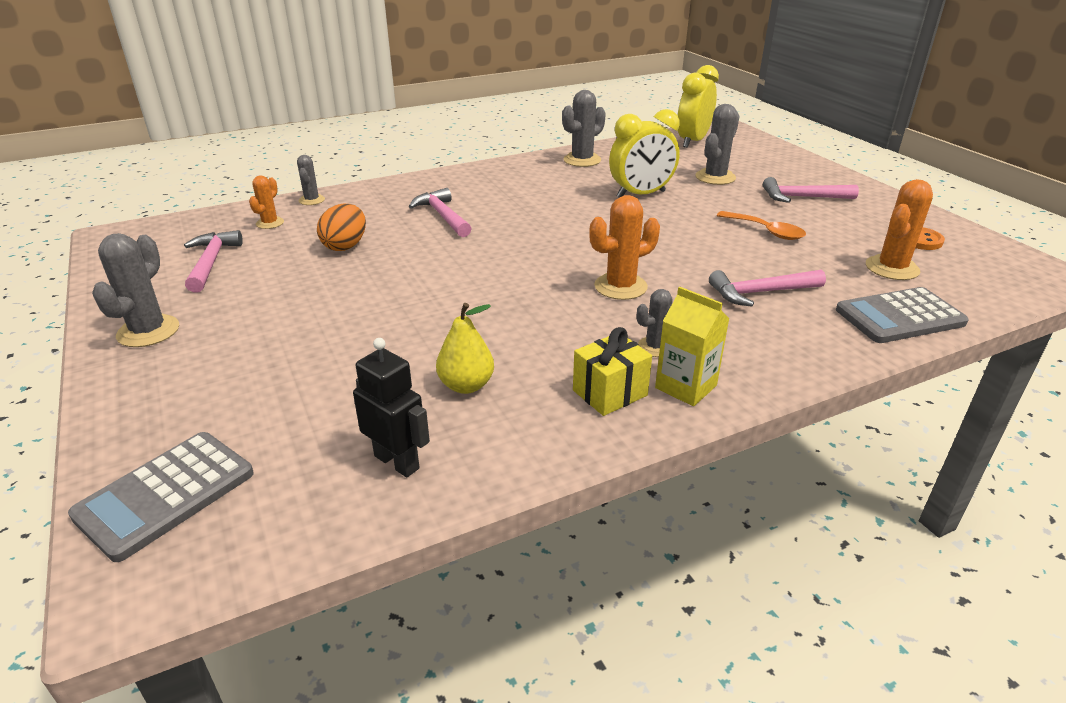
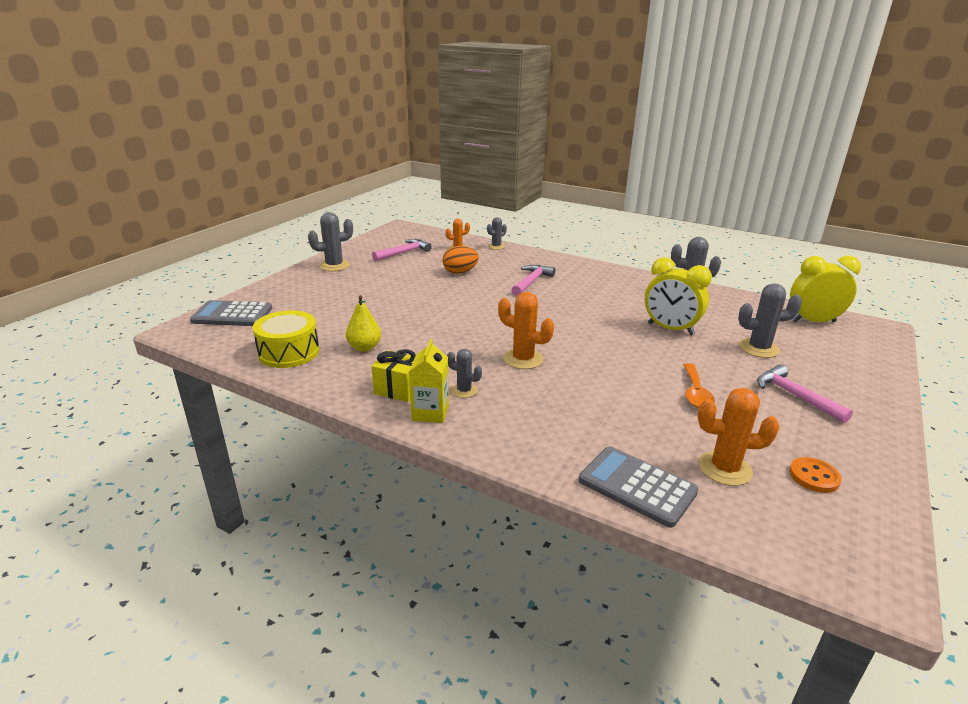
camera: 55 degrees right, 5 degrees down
(397, 462) = (289, 352): black robot -> yellow drum
(760, 293) = (587, 413): pink hammer -> none

